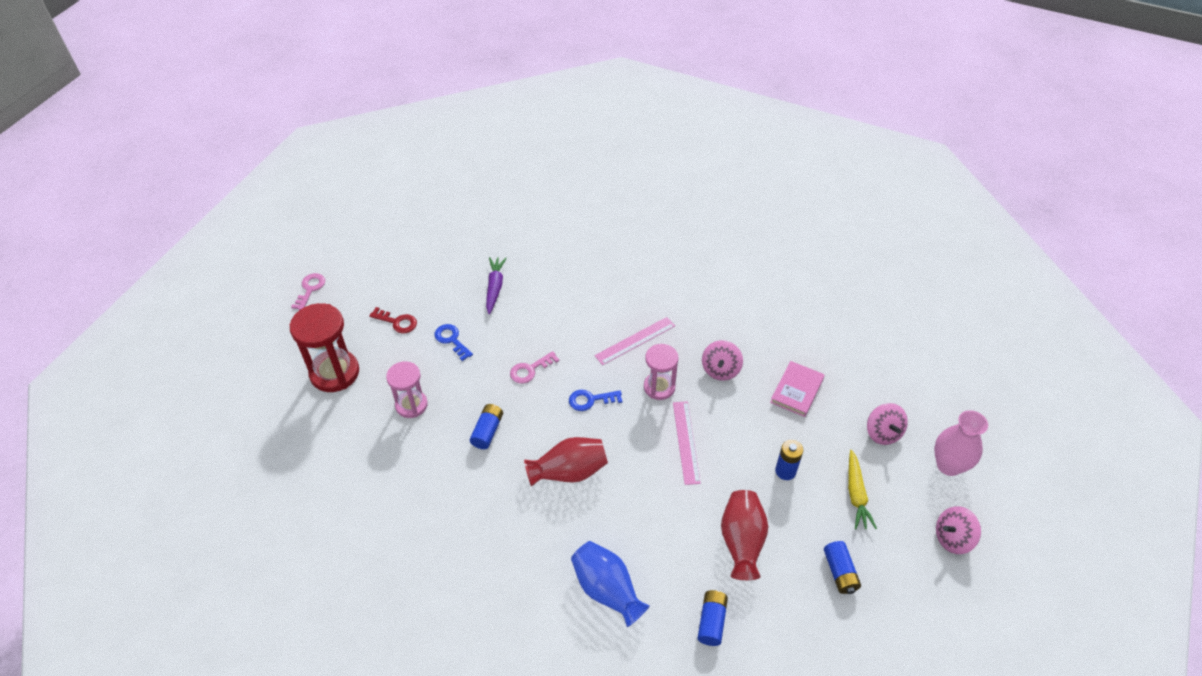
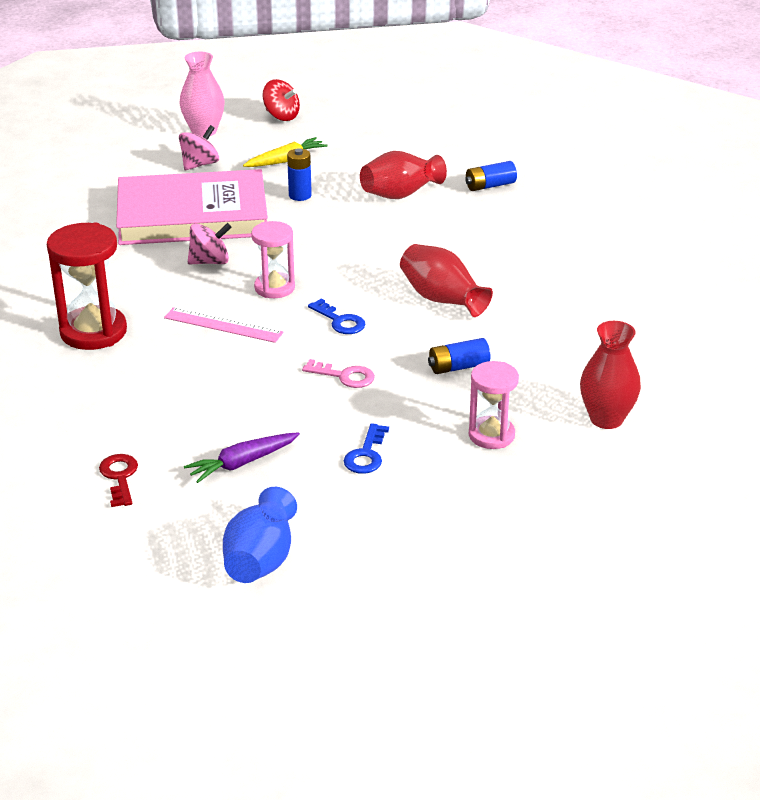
camera: 125 degrees left, 15 degrees down
(310, 289) = (423, 639): pink key -> none
(334, 373) = (524, 522): red hourglass -> red hourglass (93, 332)
(368, 472) = (606, 419): none -> red vase
(397, 322) = (388, 516): red key -> red key (119, 477)
(607, 590) = (529, 237): blue vase -> blue vase (261, 560)
(686, 442) = (327, 251): pink ruler -> none
(797, 390) = (192, 215): pink book -> pink book, size x2.32
(840, 572) = (373, 149): blue battery -> none
(952, 538) = (281, 116): pink spinning top -> red spinning top

